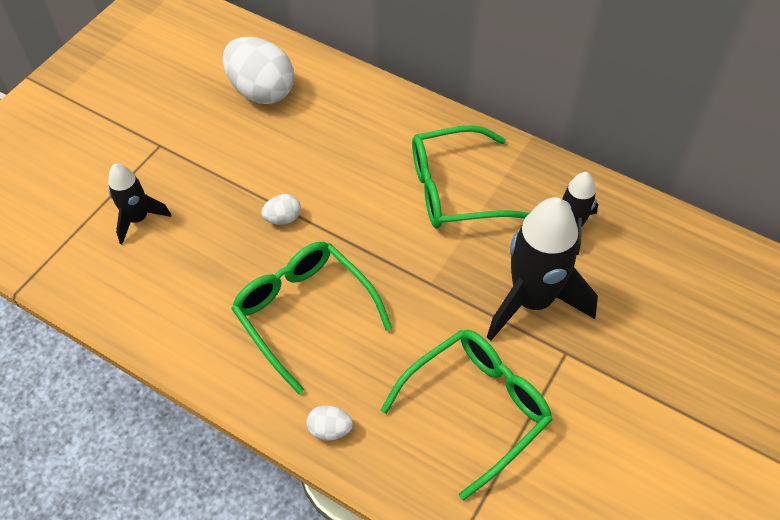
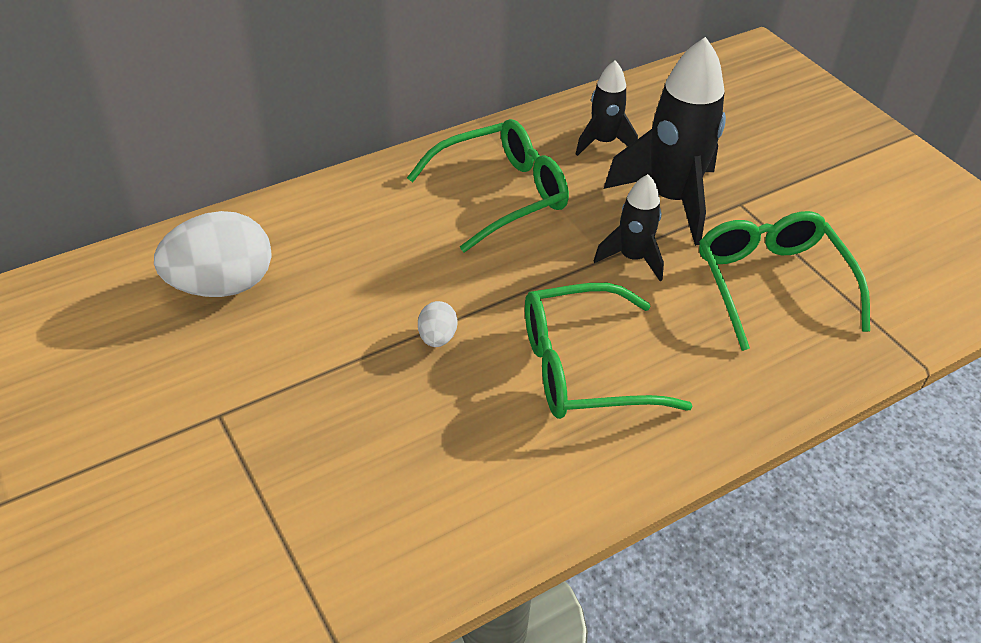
camera: 65 degrees left, 10 degrees down
(138, 219) = (328, 479): black rocket -> black rocket (632, 258)
(330, 429) = (745, 401): white egg -> none
(455, 189) = (501, 194): green glasses -> green glasses turned 135 degrees counterclockwise

